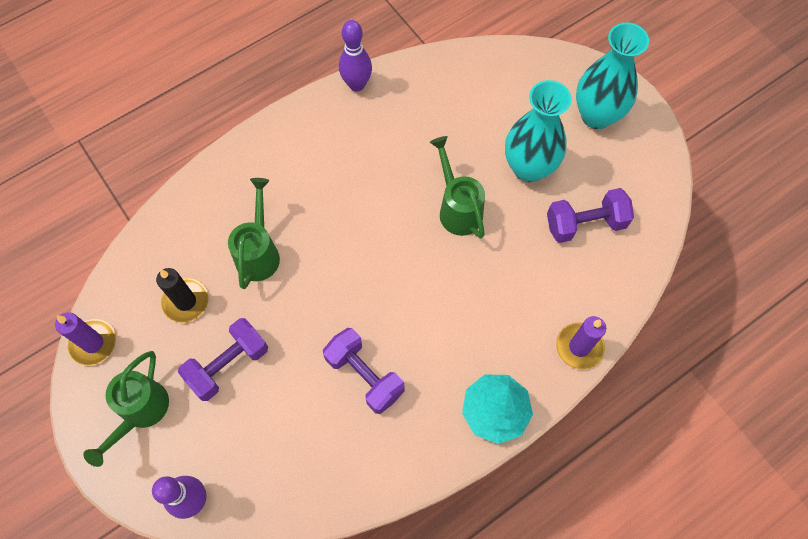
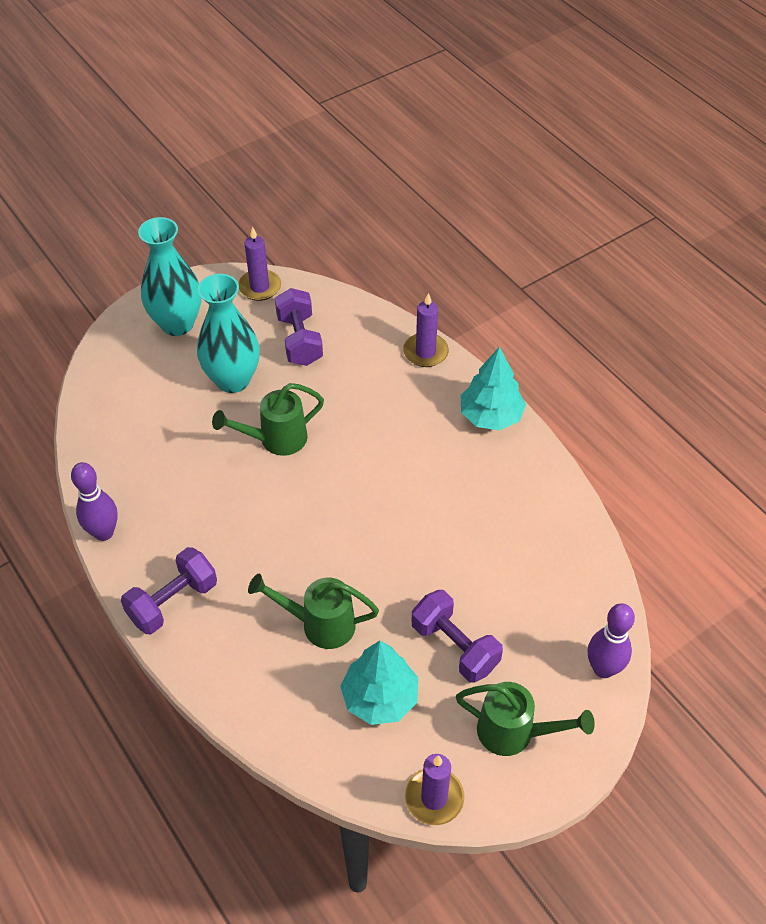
camera: 90 degrees left, 15 degrees down
(185, 301) = (380, 698): black candle -> turquoise tree
(364, 375) = (461, 519): purple dumbbell -> purple dumbbell (173, 602)
(655, 183) = (259, 287): none -> purple candle

